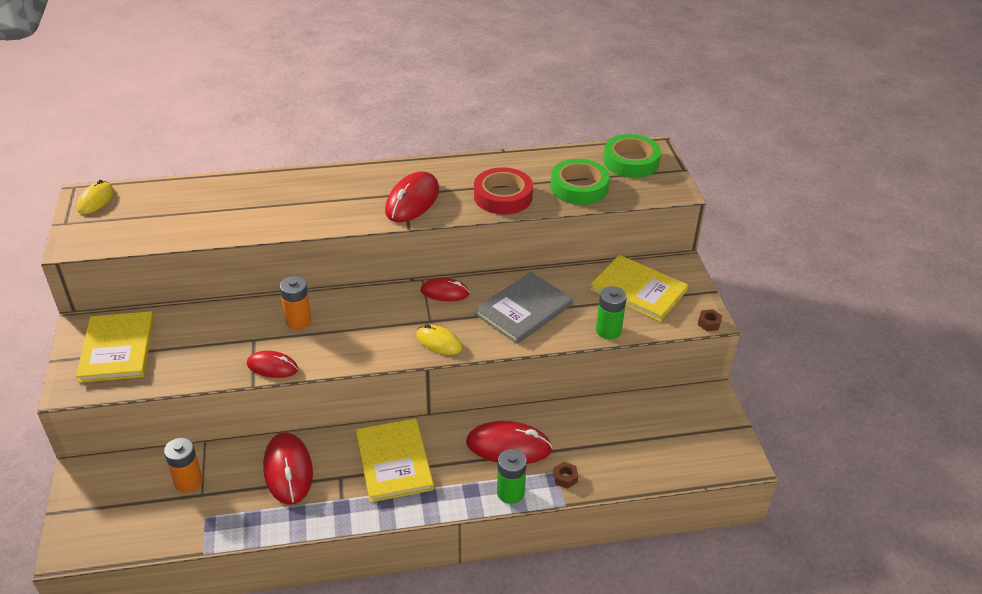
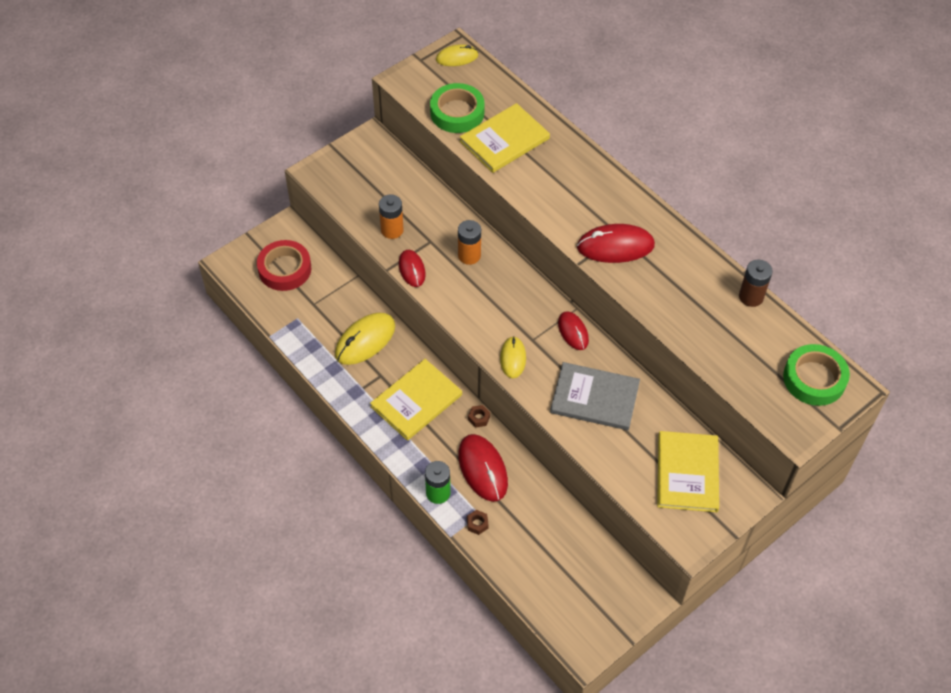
camera: 60 degrees right, 15 degrees up
(117, 349) = (365, 171): yellow book -> yellow book (504, 140)
(188, 481) = (318, 289): orange battery -> orange battery (392, 230)
(288, 470) = (365, 340): red mouse -> yellow mouse
(503, 196) = (674, 306): red tape -> red tape (285, 269)
(529, 157) = (751, 297): none -> brown battery
(579, 187) = (736, 355): green tape -> green tape (457, 112)
(608, 330) = (616, 472): green battery -> none
(709, 323) = (684, 547): brown nut -> brown nut (479, 418)

